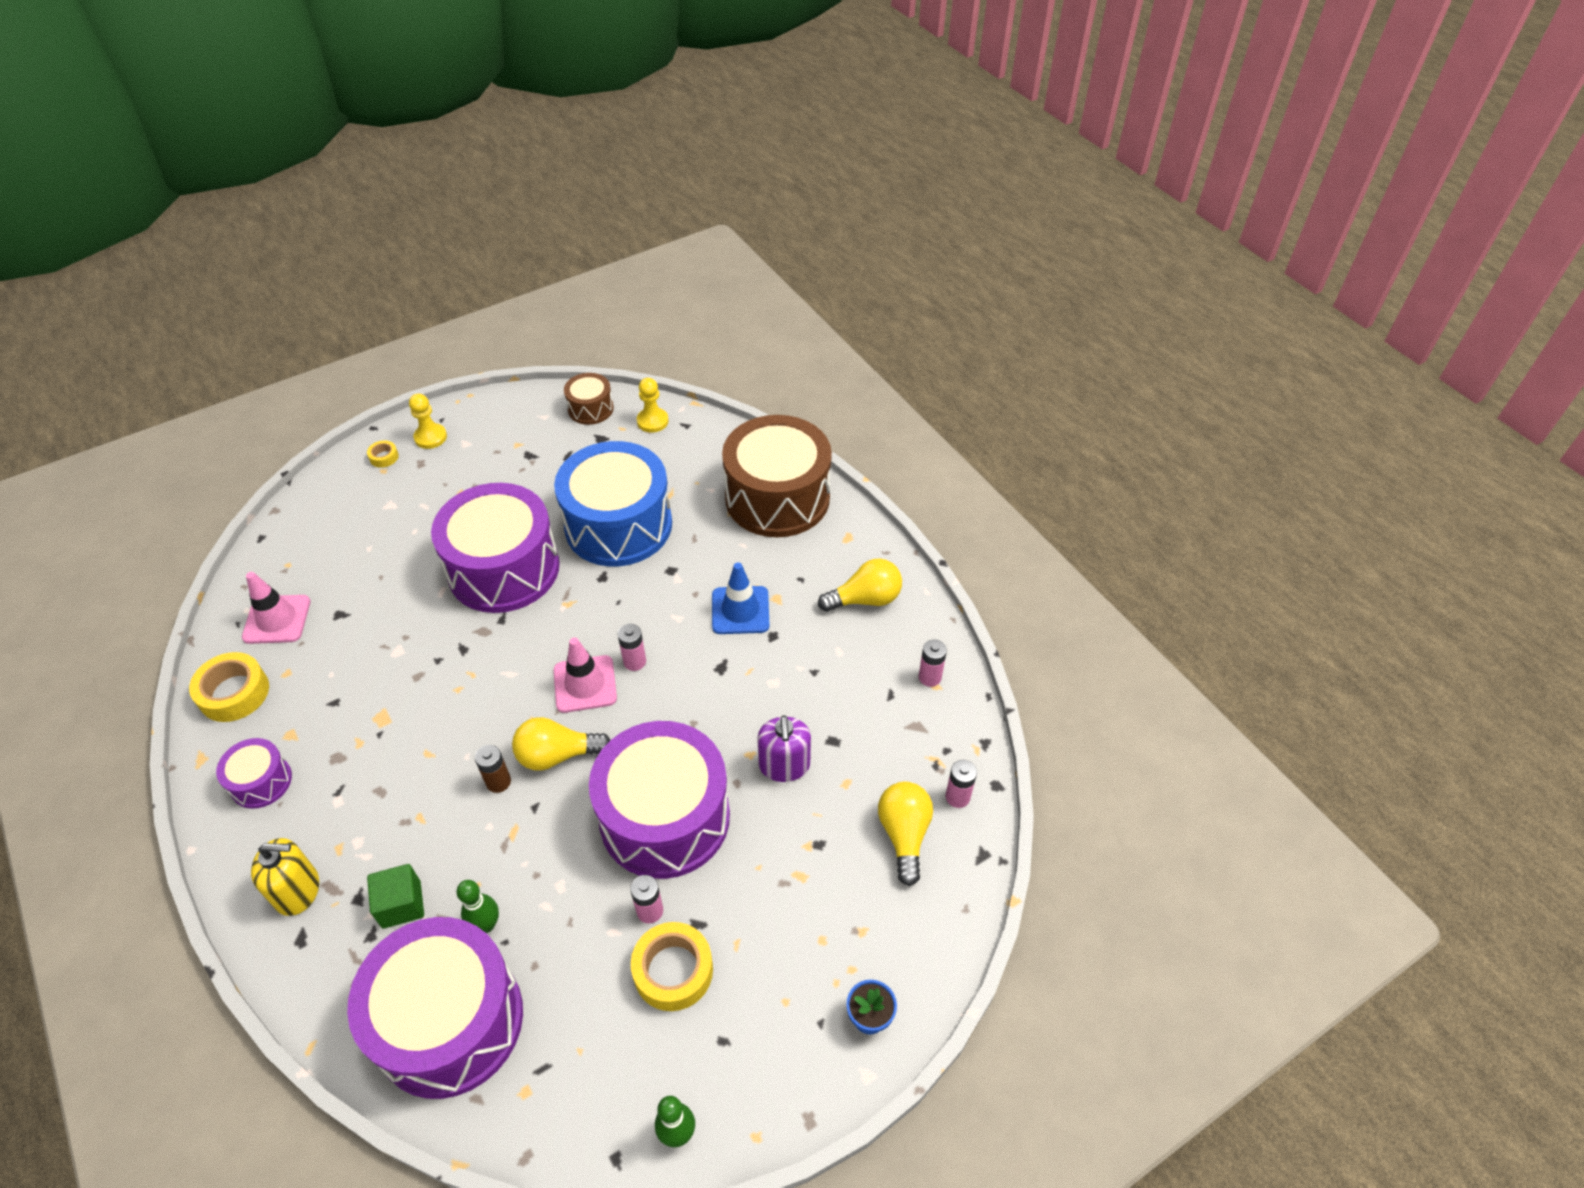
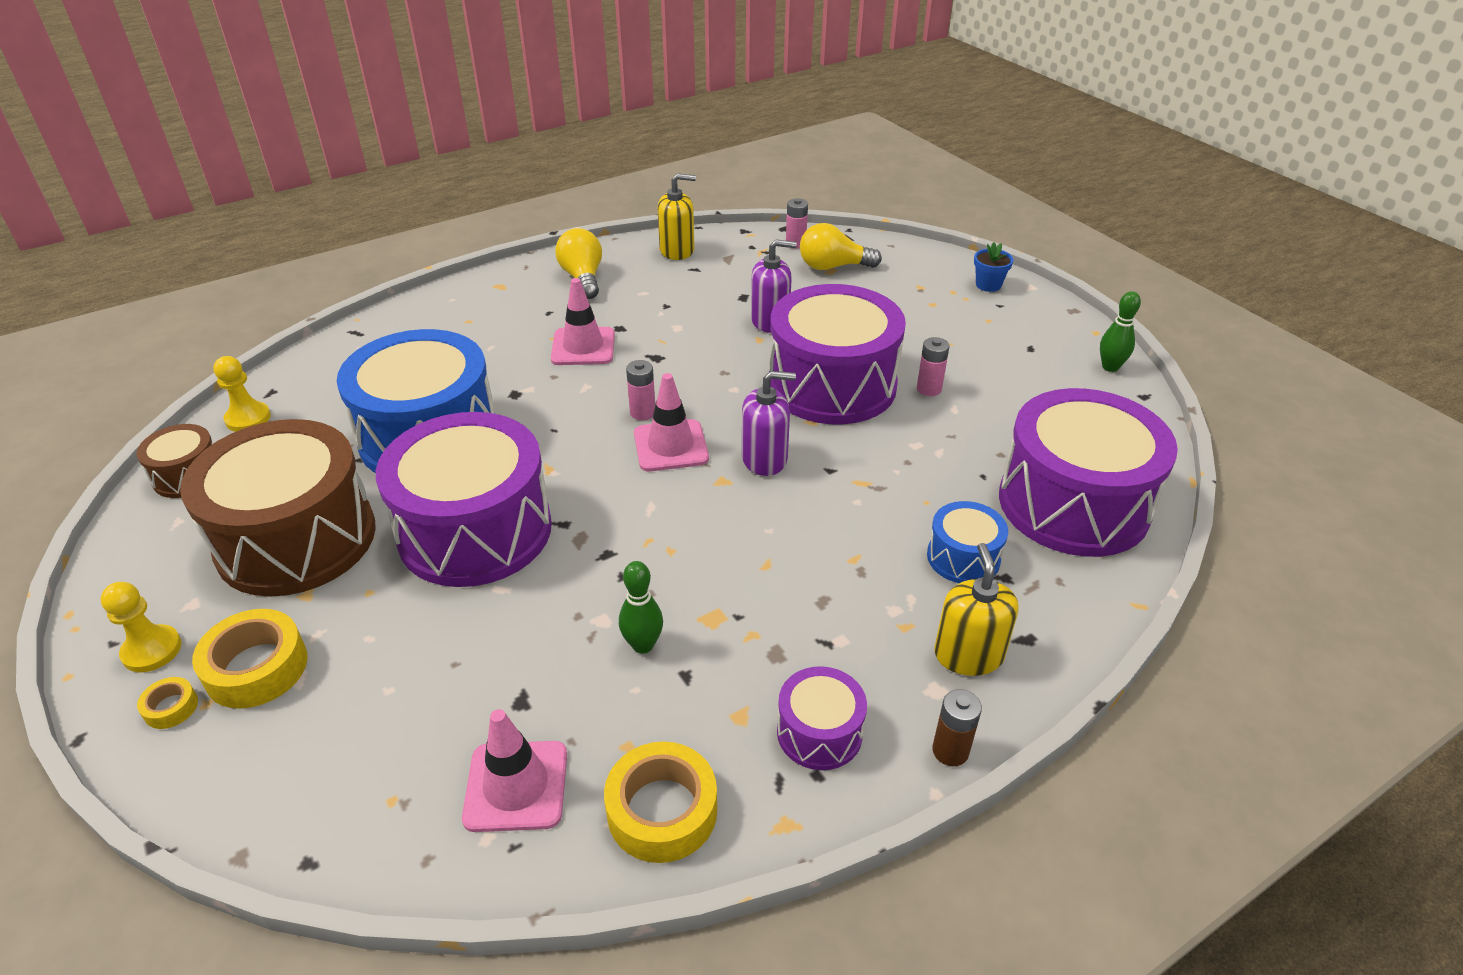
camera: 90 degrees left, 10 degrees down
(401, 904) = (963, 557): green cube -> blue drum
(486, 924) = (969, 490): green bowling pin -> green bowling pin (643, 645)
(498, 782) = (801, 500): brown battery -> brown battery (950, 751)
(557, 755) = (764, 459): yellow light bulb -> purple soap dispenser
(673, 971) = (980, 374): yellow tape -> yellow tape (256, 668)
(740, 610) = (583, 347): blue traffic cone -> pink traffic cone
(777, 497) = (427, 326): brown drum -> brown drum (296, 539)
(930, 677) = (677, 250): pink battery -> yellow soap dispenser

